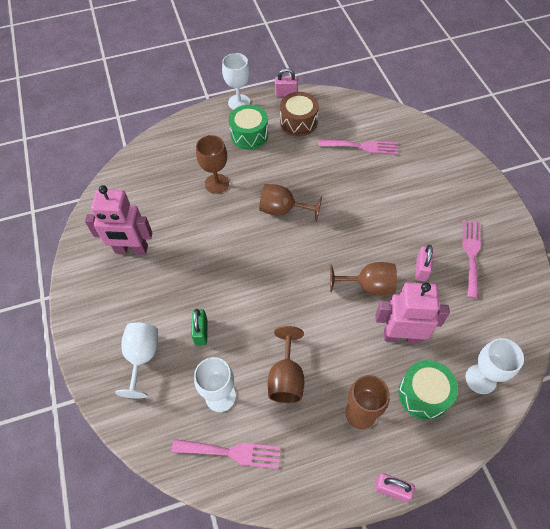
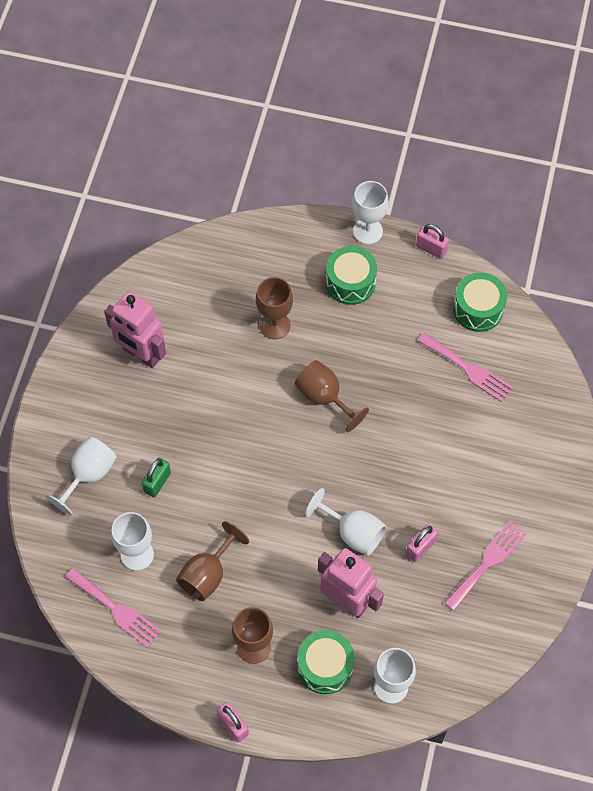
camera: 30 degrees right, 5 degrees up
(298, 122) = (419, 296): brown drum -> none
(340, 112) = (478, 309): none -> green drum
(369, 286) = (353, 532): brown goblet -> white goblet

